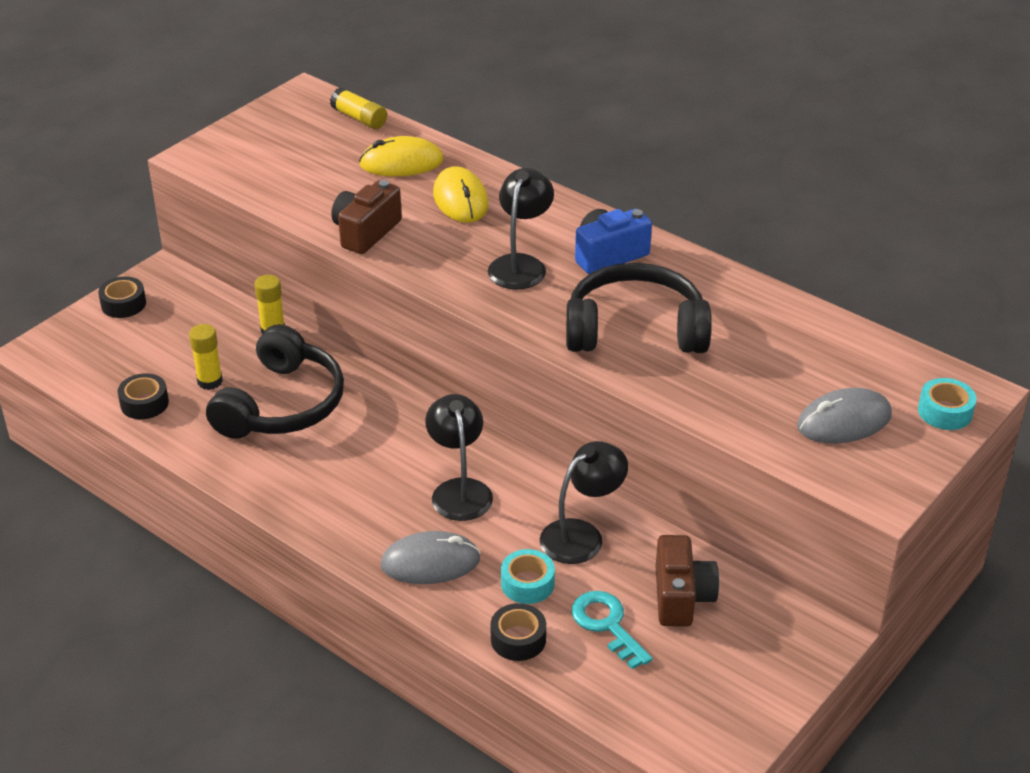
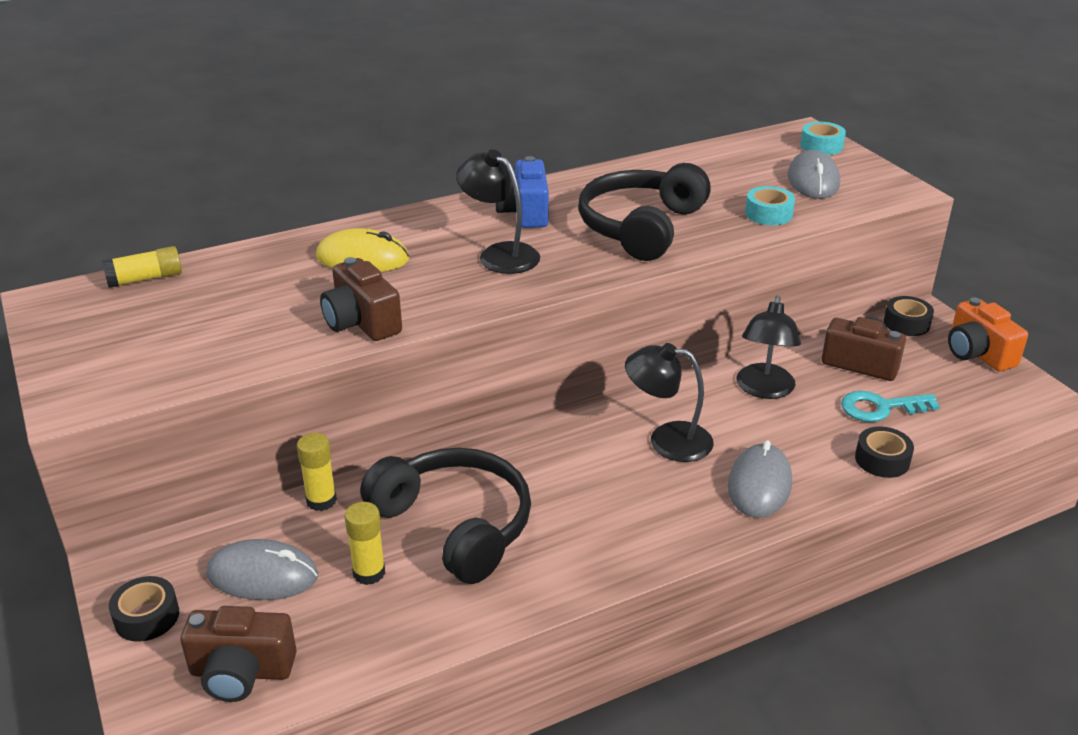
camera: 65 degrees left, 5 degrees down
(94, 362) = (241, 672): none -> brown camera
(144, 403) = (364, 641): black tape -> black tape (906, 323)
(183, 335) = (262, 575): none -> grey mouse
(401, 163) = (260, 274): yellow mouse -> none
(527, 583) = (813, 435): turquoise tape -> turquoise tape (768, 214)
(581, 535) = (764, 389): black lamp -> black lamp turned 150 degrees counterclockwise
(771, 690) = (977, 353): none -> orange camera

